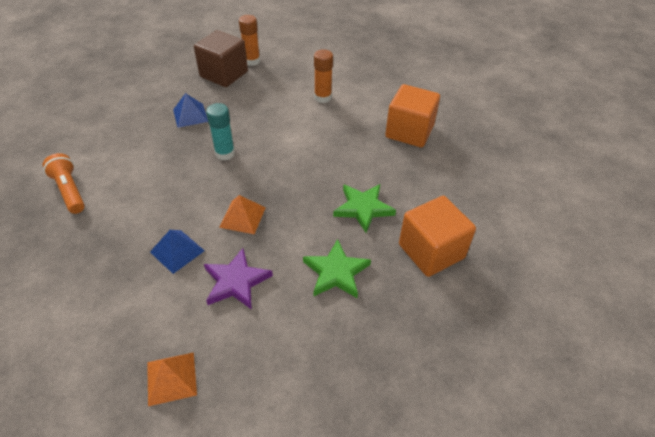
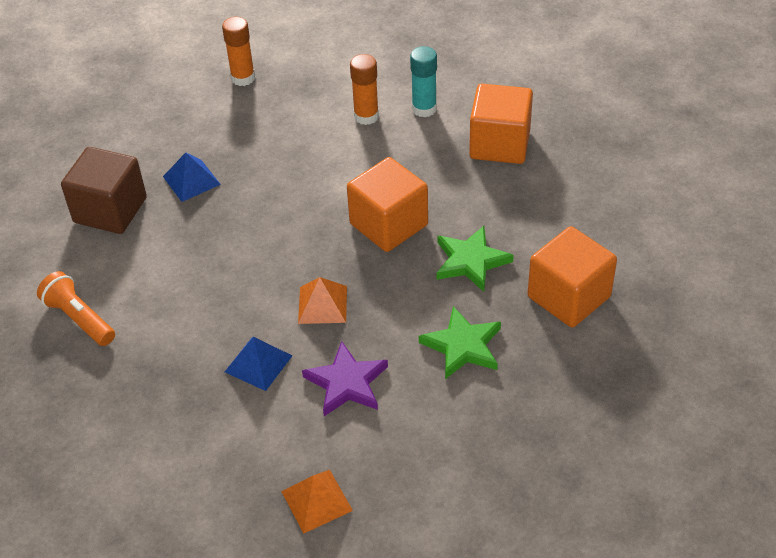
camera: 10 degrees left, 0 degrees up
(224, 74) = (211, 107): brown cube -> brown cube (110, 210)
(225, 153) = (264, 225): turquoise glue stick -> turquoise glue stick (424, 109)
(312, 170) = (388, 224): none -> orange cube

